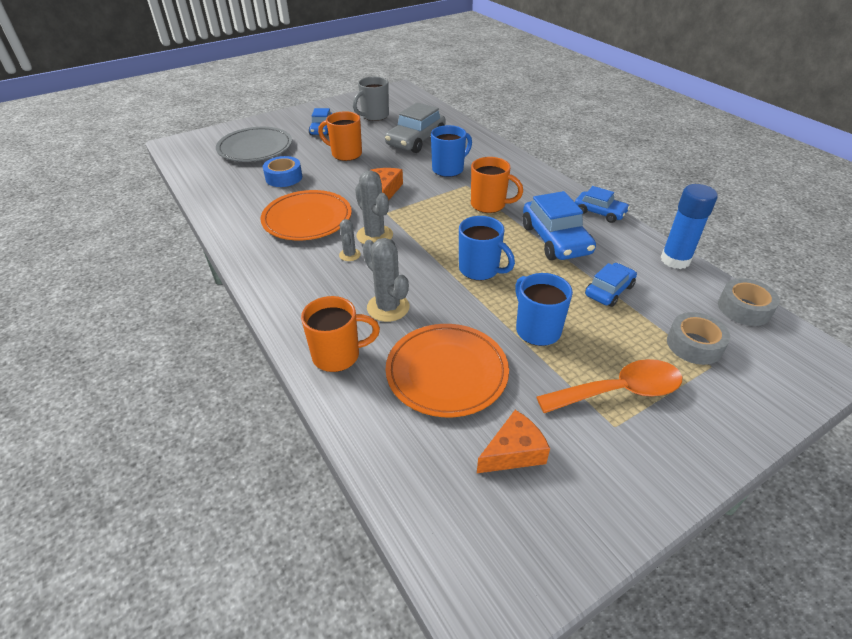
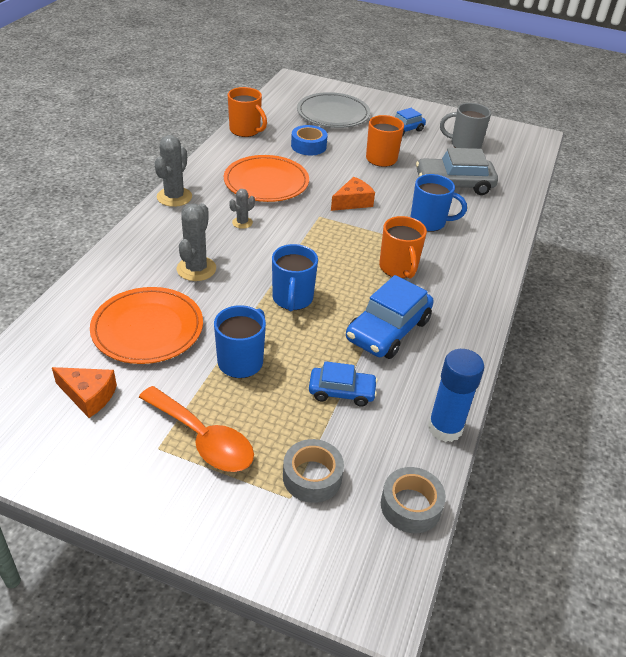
camera: 50 degrees right, 0 degrees up
(338, 355) = (123, 268): orange mug -> orange mug (246, 131)
(374, 235) = (280, 224): grey cactus -> grey cactus (174, 197)
(599, 212) = (472, 346): blue car -> none

